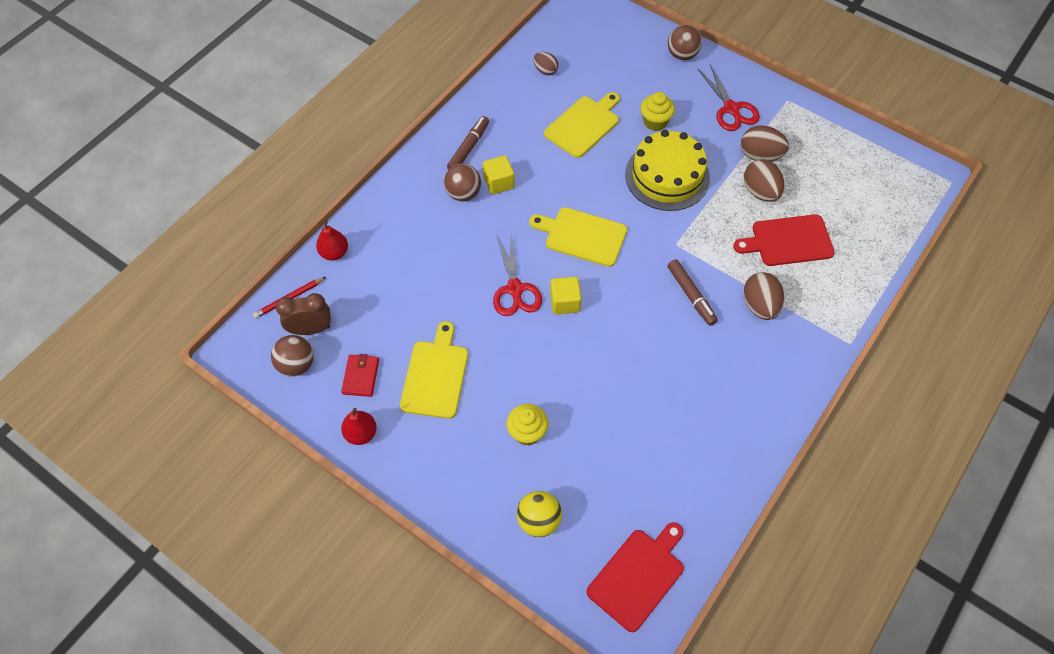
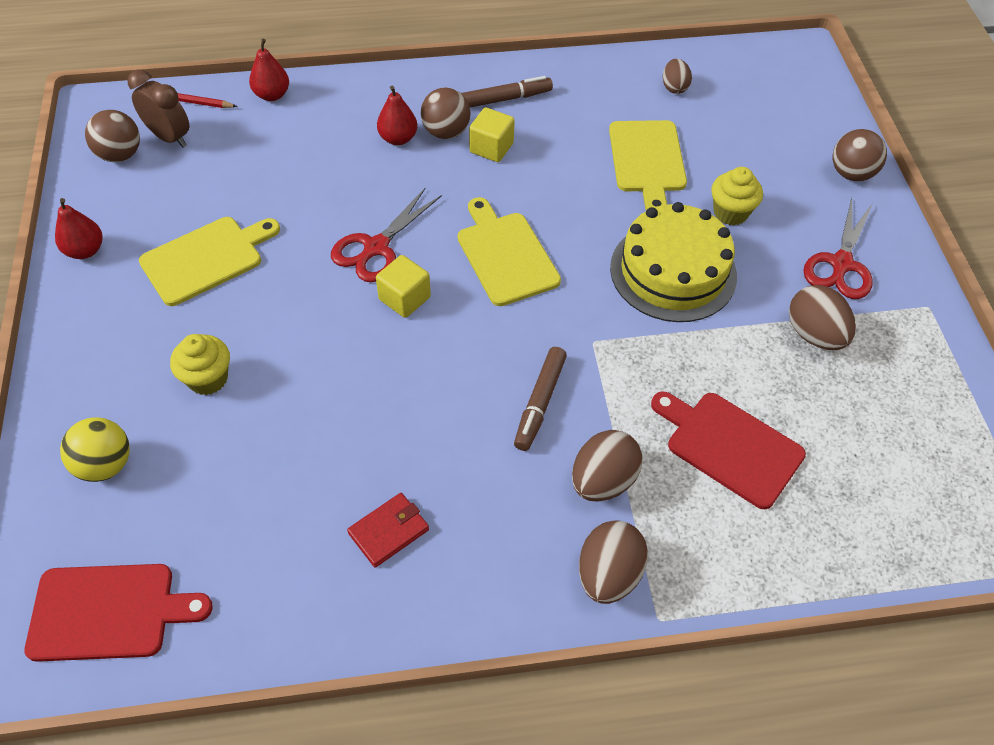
camera: 45 degrees right, 5 degrees down
(361, 376) = (151, 206): red wallet -> red wallet (389, 531)
(443, 219) = (398, 138): none -> red pear
(584, 125) = (647, 160): yellow cutting board -> yellow cutting board turned 90 degrees clockwise
(760, 192) = (763, 370): brown egg -> brown egg (608, 574)

